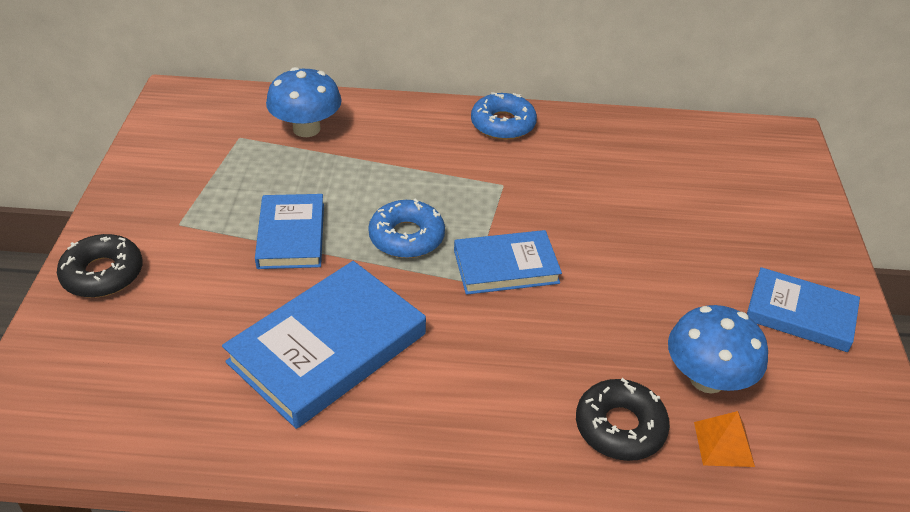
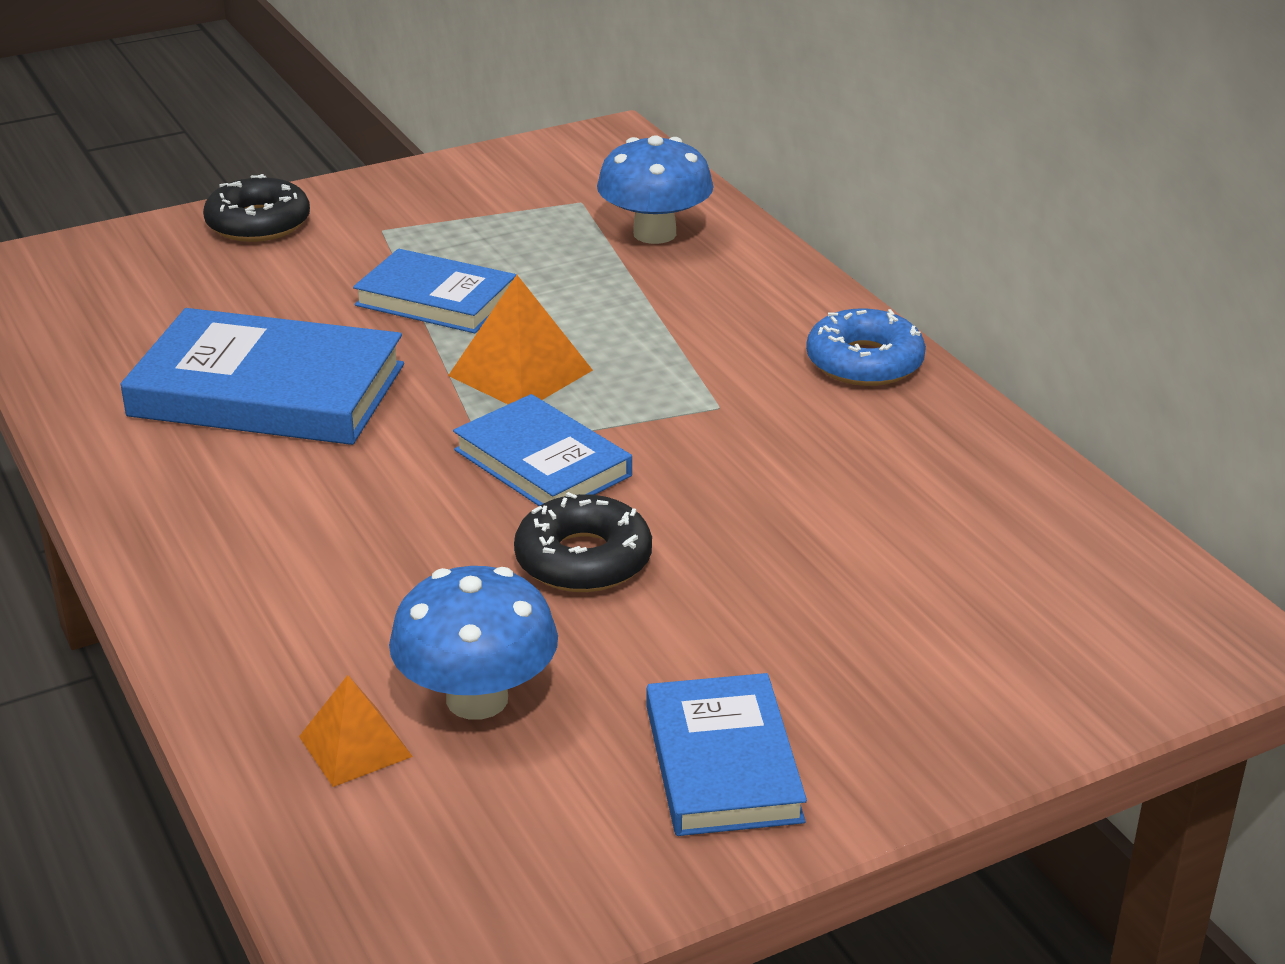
camera: 60 degrees right, 10 degrees down
(291, 235) = (436, 299): blue book -> blue book turned 60 degrees clockwise
(406, 237) = (520, 373): blue donut -> orange pyramid
(620, 427) = (314, 644): black donut -> black donut (583, 559)

